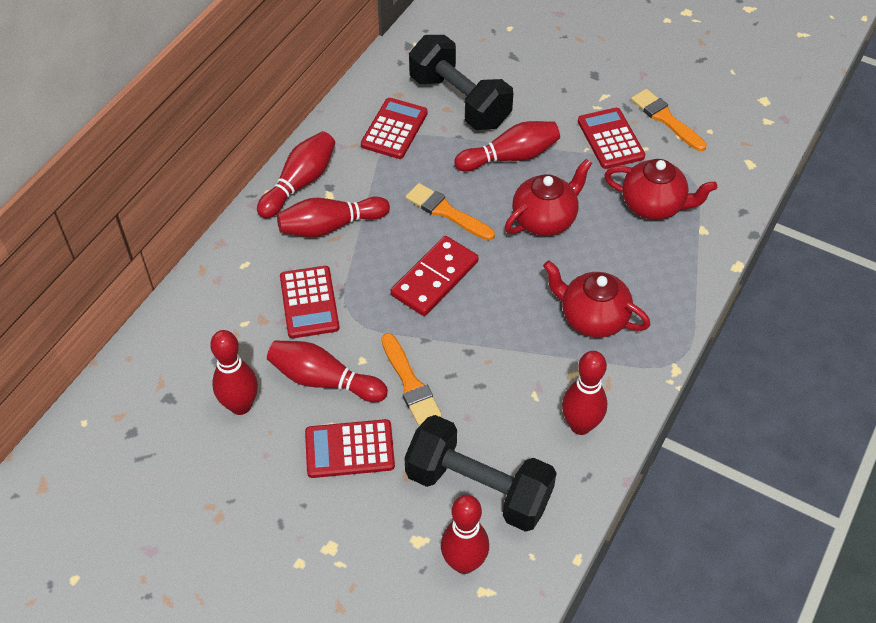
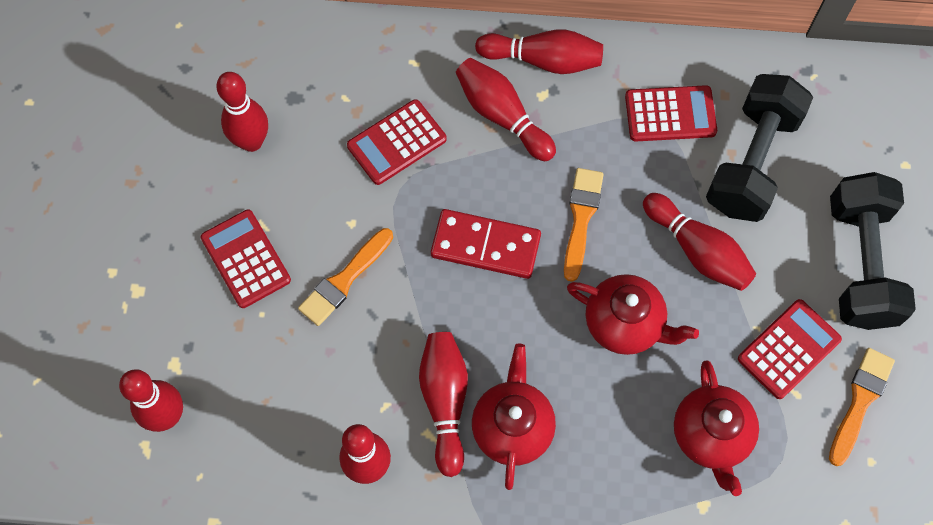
camera: 65 degrees right, 15 degrees up
(324, 380) = (312, 200): red bowling pin -> red bowling pin (445, 402)
(478, 488) = (253, 395): black dumbbell -> black dumbbell (860, 263)

